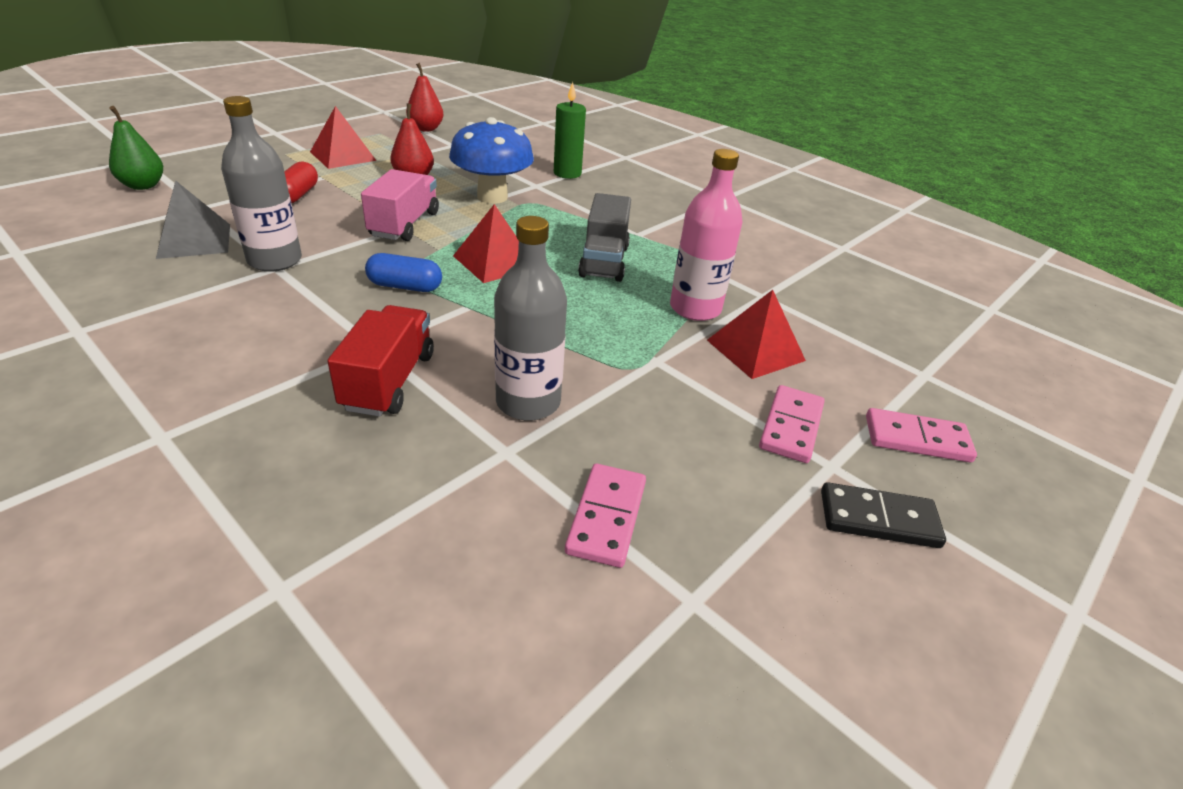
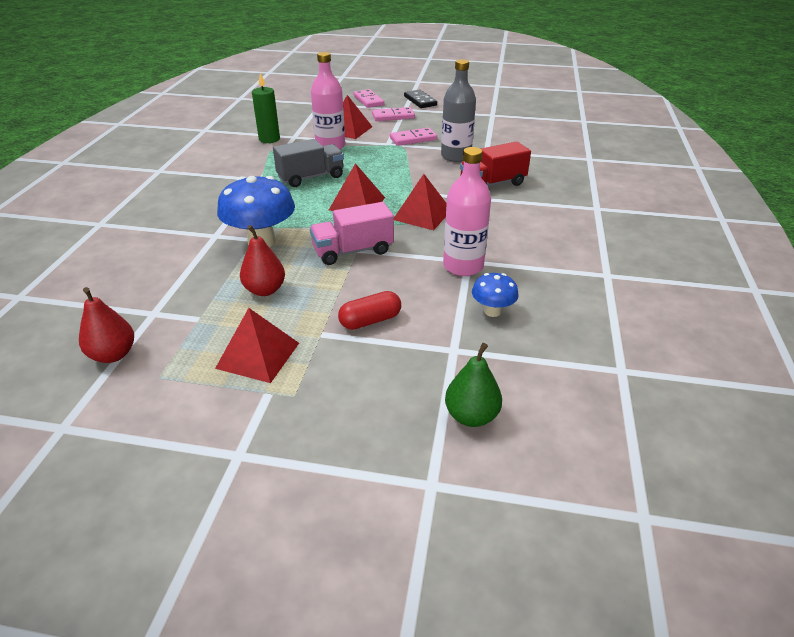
camera: 120 degrees left, 0 degrees up
(194, 240) = (492, 311): grey pyramid -> blue mushroom
(275, 260) = (463, 266): grey bottle -> pink bottle
(405, 286) = (422, 214): blue capsule -> red pyramid
(567, 173) = (172, 232): green candle -> green candle (269, 139)
(606, 517) = (485, 130): pink domino -> pink domino (413, 139)

